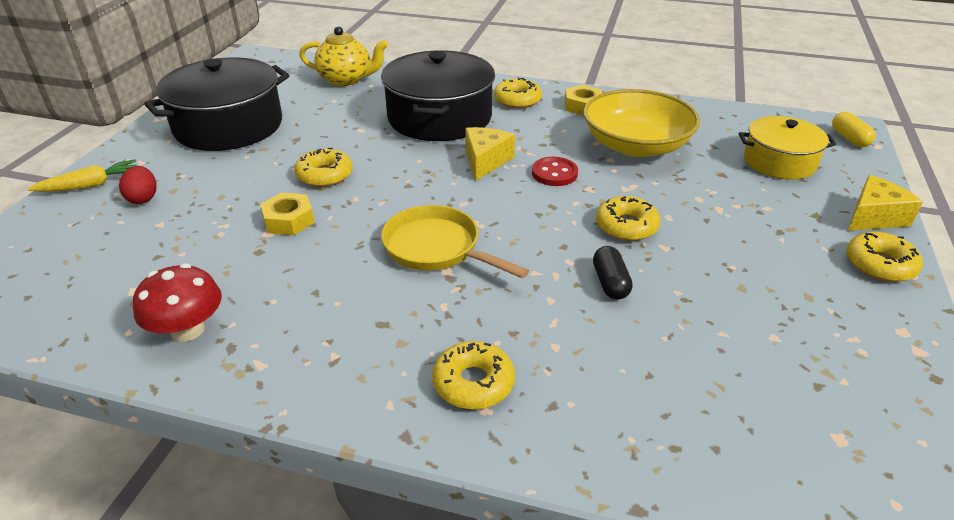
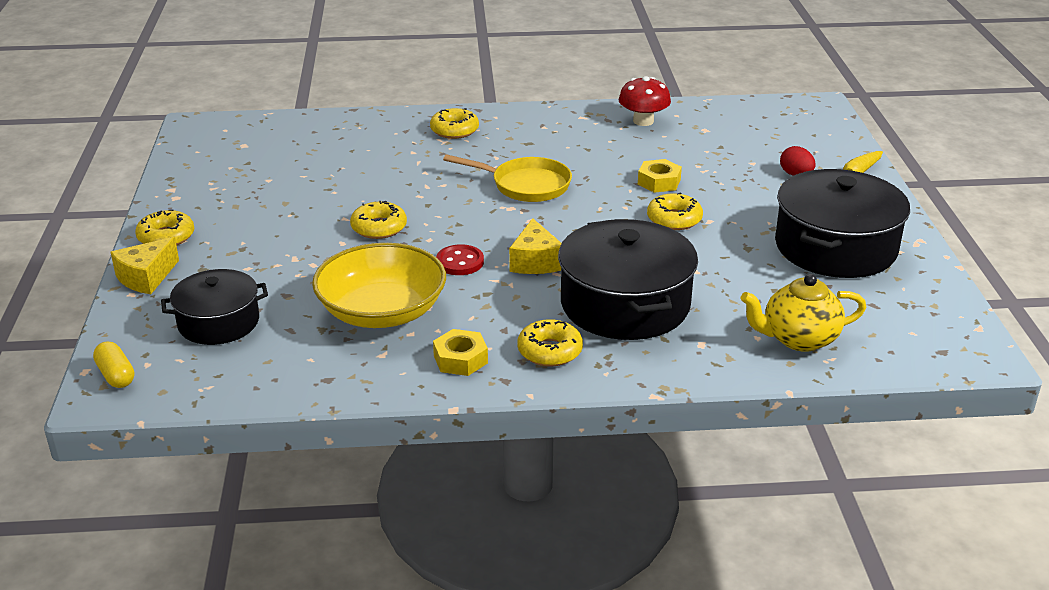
camera: 160 degrees right, 5 degrees down
(610, 283) = (385, 188): black capsule -> none
(779, 162) = (218, 322): yellow pot -> black pot

